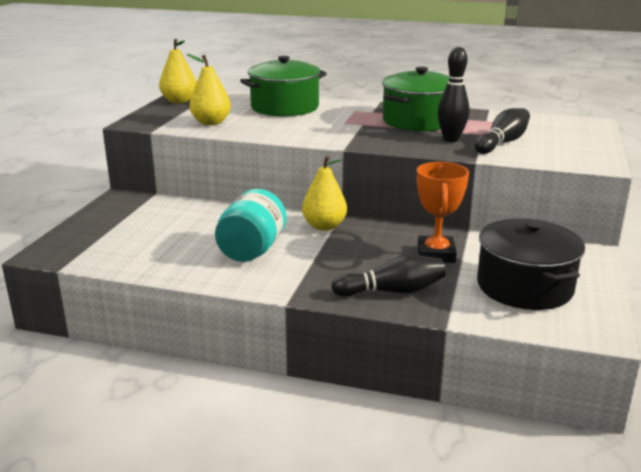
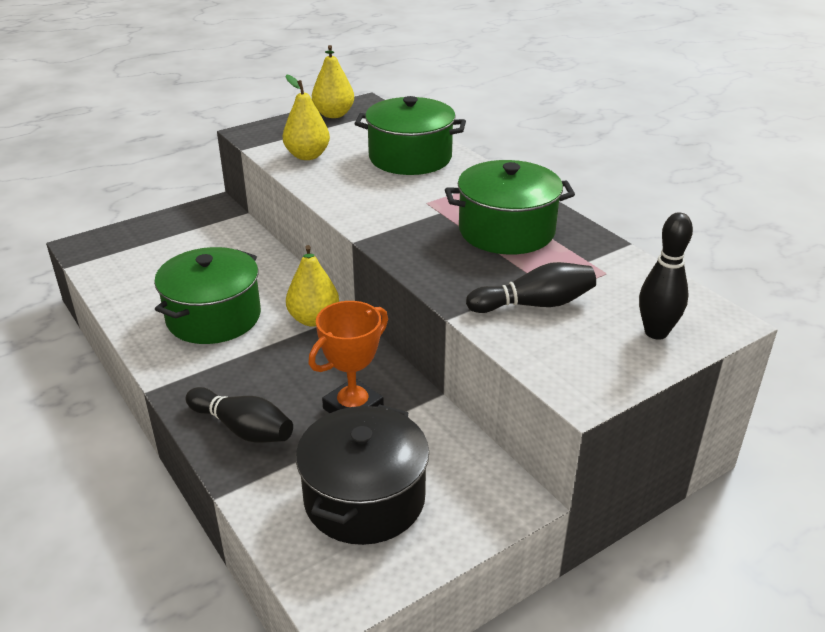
camera: 40 degrees right, 10 degrees up
(252, 250) = (214, 317): turquoise jar -> green pot
(451, 139) = (486, 274): black bowling pin -> black bowling pin (656, 332)

